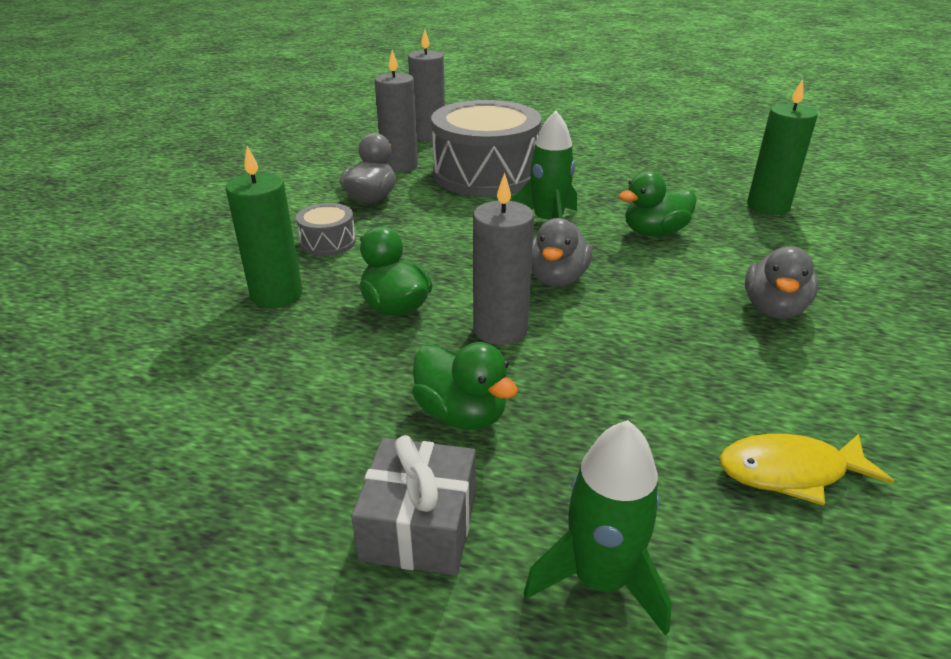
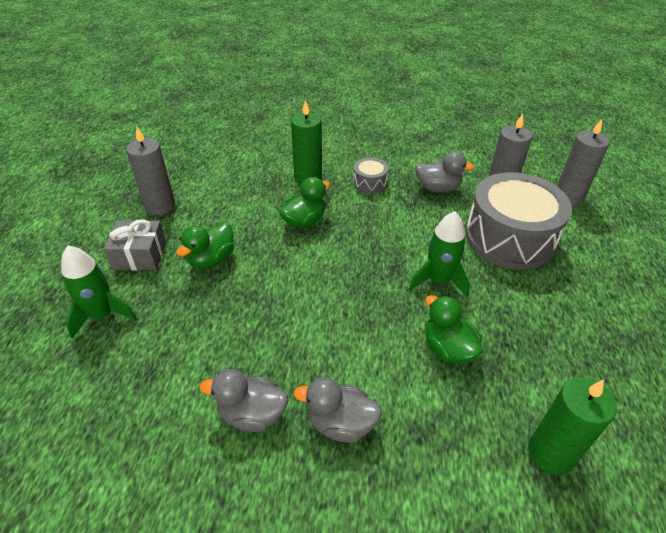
camera: 80 degrees right, 10 degrees up
(500, 329) = (288, 267): grey candle -> grey candle (160, 206)
(557, 278) = (354, 289): grey duck -> grey duck (252, 414)
(790, 472) = (160, 402): yellow fish -> none

